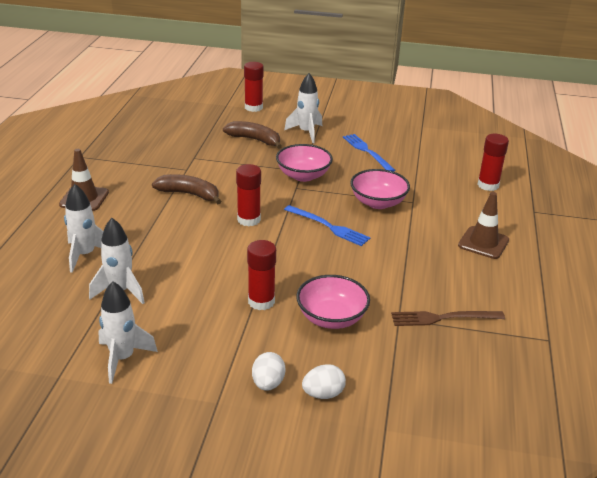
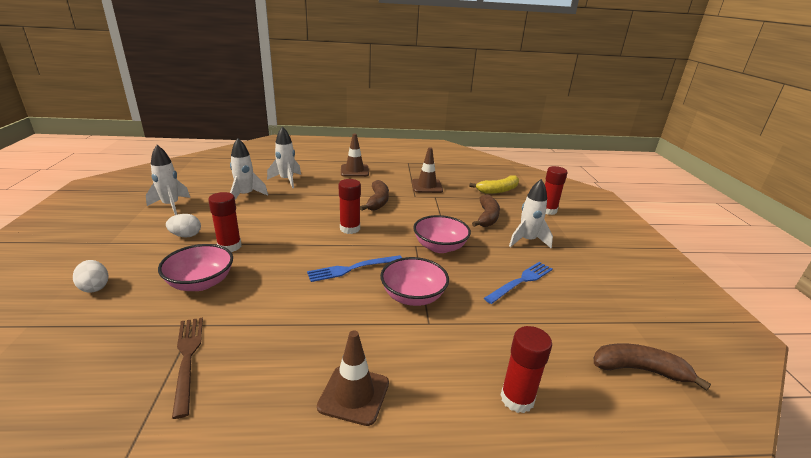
camera: 75 degrees right, 5 degrees down
(163, 157) = (426, 186): none -> brown traffic cone
(197, 119) = (498, 190): none -> yellow banana
(268, 383) = (121, 260): white egg -> white egg (186, 235)
(328, 226) = (353, 268): blue fork -> blue fork turned 45 degrees clockwise
(466, 140) = (639, 370): none -> brown banana

